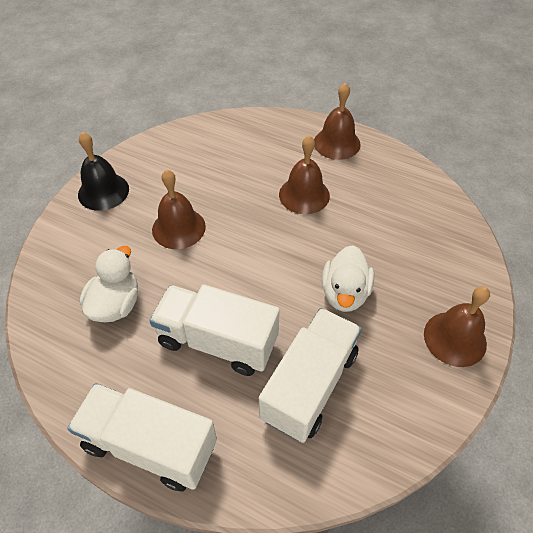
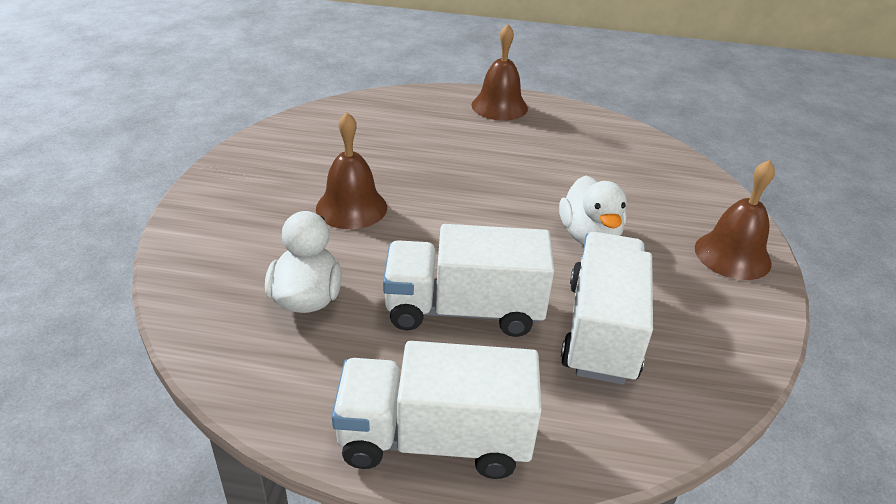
camera: 20 degrees left, 15 degrees down
(103, 191) = (230, 186): black bell -> none
(304, 195) = (489, 155): brown bell -> none

